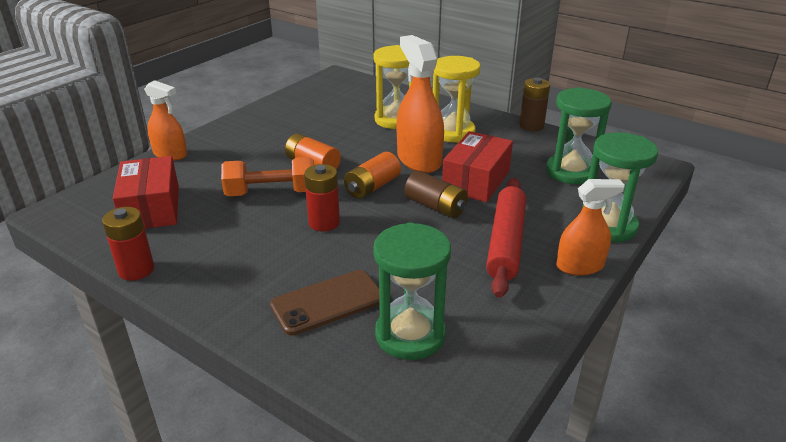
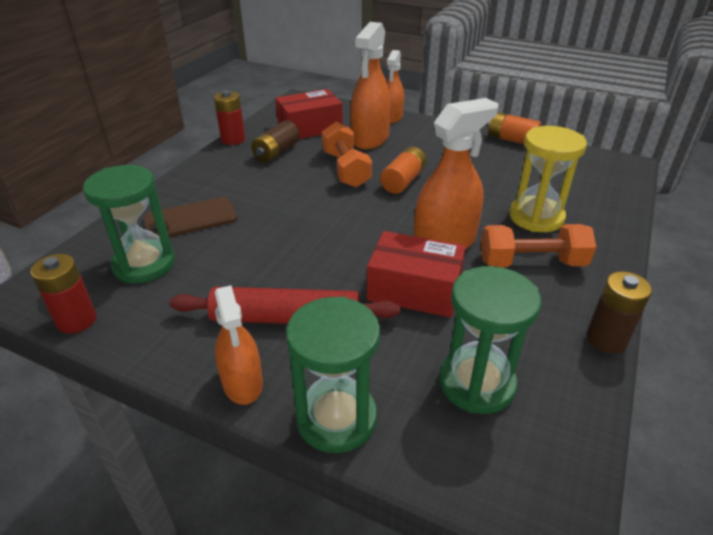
camera: 80 degrees right, 5 degrees up
(212, 172) = (370, 138): none -> orange spray bottle
(324, 223) = (304, 201): red battery -> red battery (77, 320)
(327, 302) = (191, 219): brown phone -> brown phone turned 75 degrees counterclockwise
(372, 187) = (374, 219): orange battery -> orange battery (511, 140)
(435, 207) = (347, 262): brown battery -> brown battery (276, 152)
(452, 132) = (532, 263): yellow hourglass -> orange dumbbell

